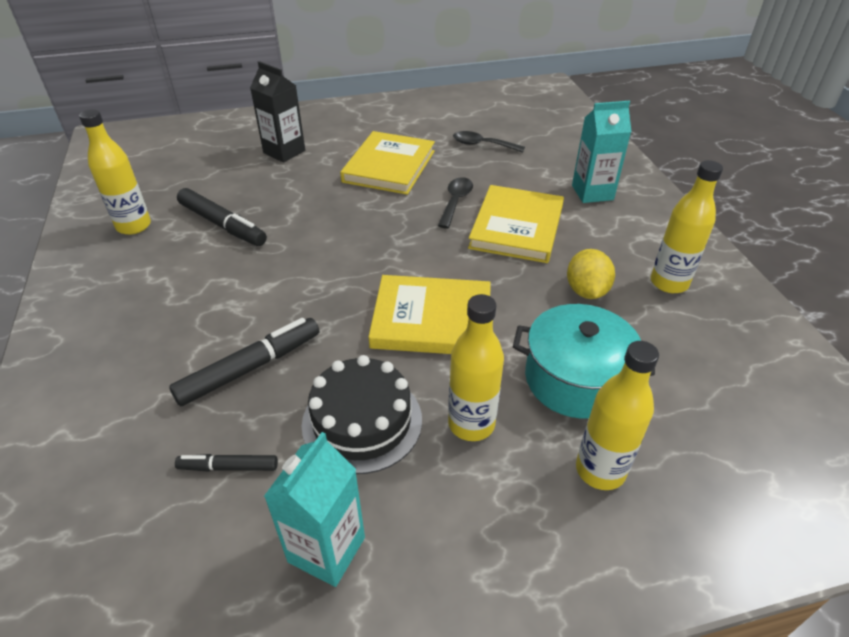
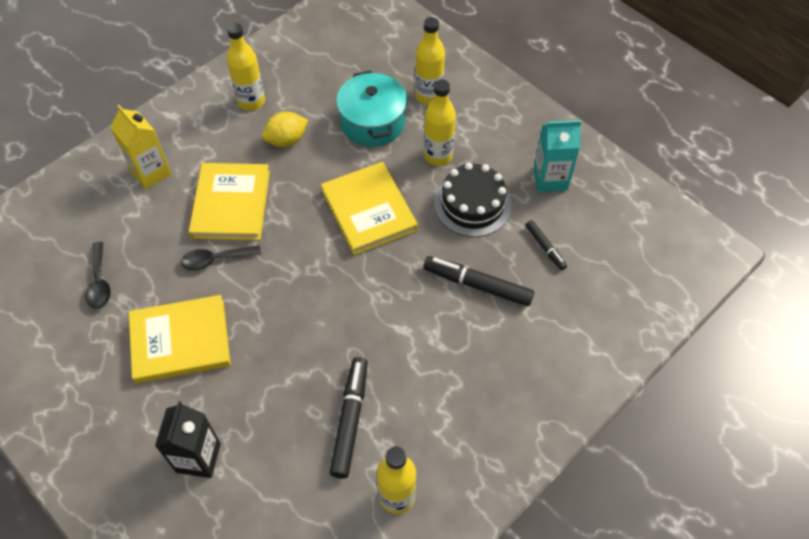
camera: 120 degrees left, 15 degrees up
(516, 227) = (231, 204): yellow book -> yellow book turned 75 degrees counterclockwise
(592, 192) = (151, 172): turquoise carton -> yellow carton

